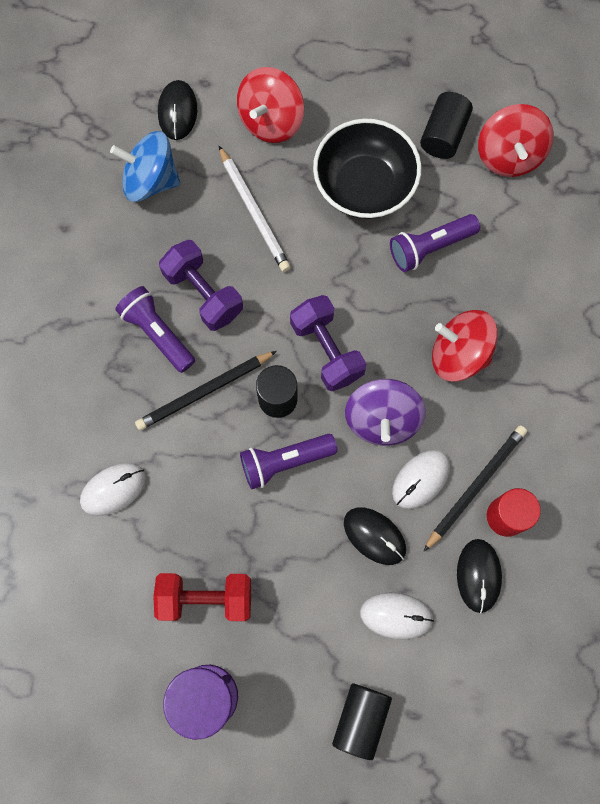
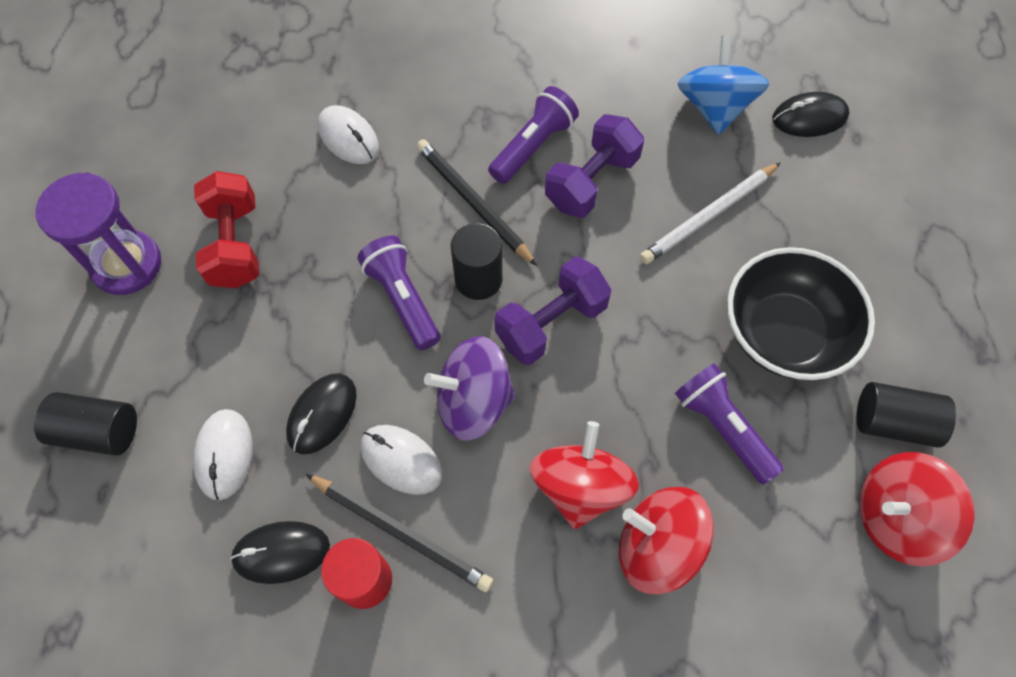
camera: 80 degrees right, 10 degrees down
(271, 120) = (834, 214): red spinning top -> red spinning top (657, 546)

